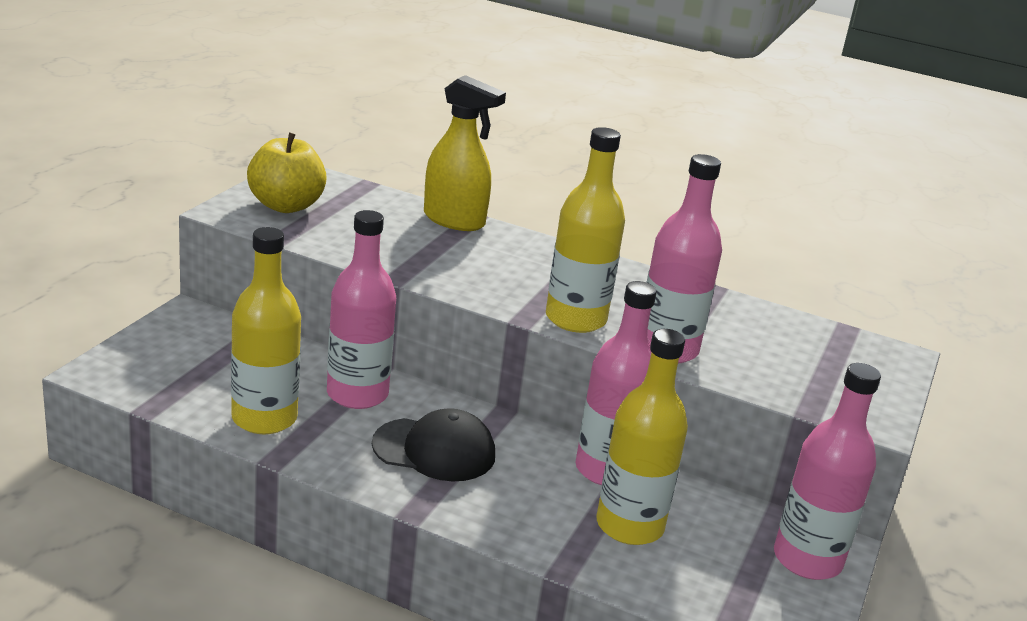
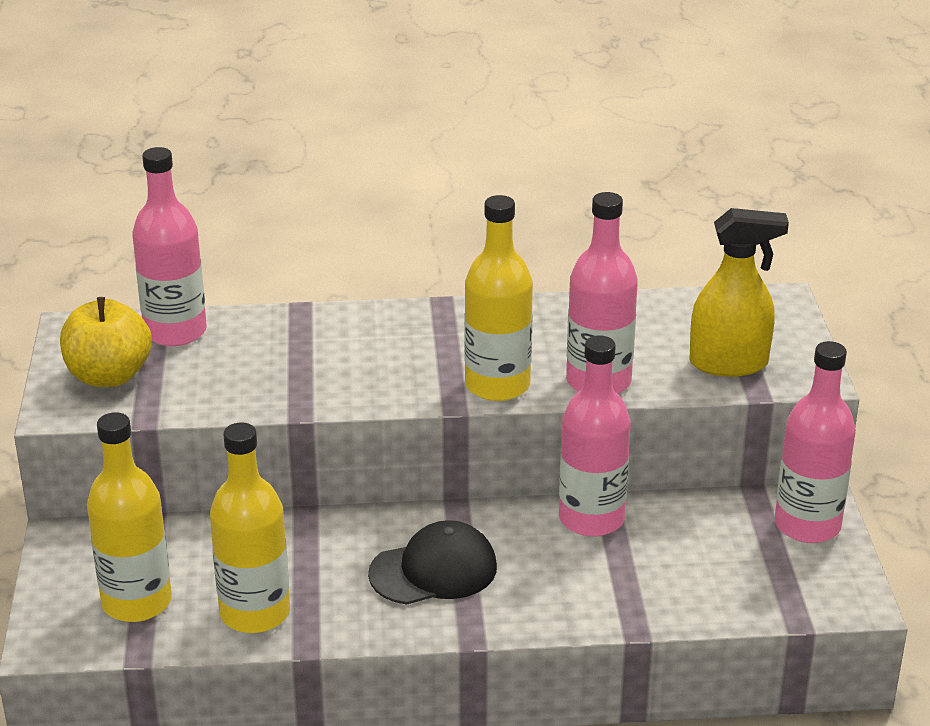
camera: 25 degrees left, 5 degrees up
(357, 394) = (313, 547): pink bottle -> pink bottle (175, 332)
(454, 220) = (286, 321): yellow spray bottle -> yellow spray bottle (729, 363)
(629, 526) = (652, 563): yellow bottle -> yellow bottle (137, 602)

